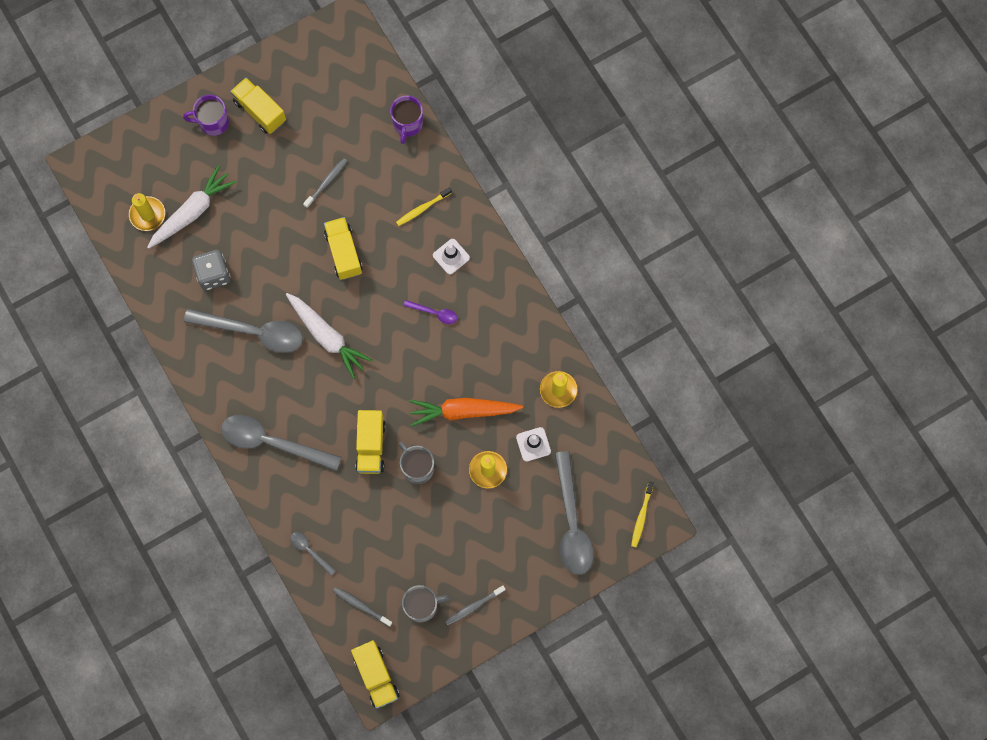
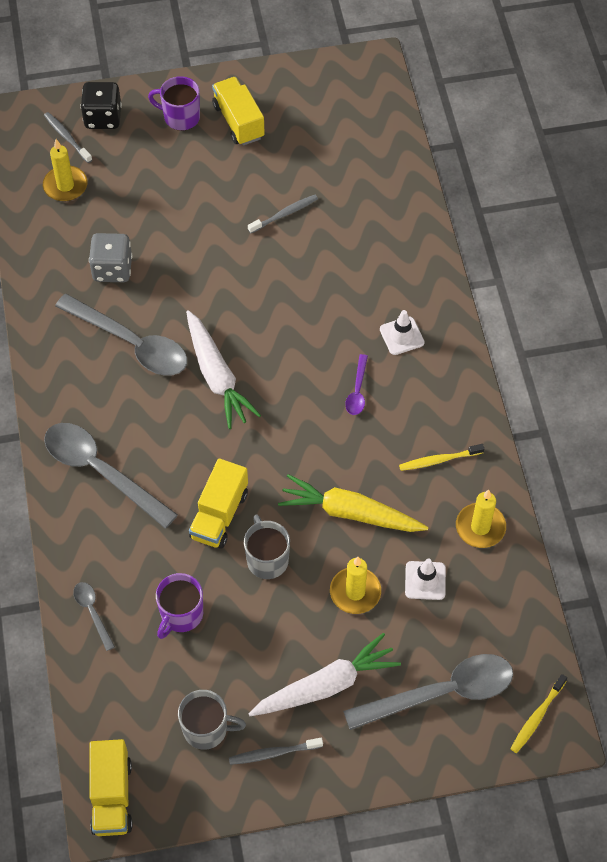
camera: 20 degrees right, 15 degrees down
(152, 143) = (103, 117): none -> black dice
(192, 212) = (117, 198): white carrot -> white carrot (326, 685)
(344, 253) = (274, 293): yellow truck -> none
(361, 606) = (129, 701): grey toothbrush -> grey toothbrush (67, 137)
(407, 124) = (403, 183): purple mug -> purple mug (181, 614)
(422, 208) = (387, 275): yellow toothbrush -> yellow toothbrush (439, 460)
(434, 313) = (357, 391): purple spoon -> purple spoon turned 60 degrees clockwise
(463, 411) = (350, 513): orange carrot -> yellow carrot
(571, 523) = (441, 693): grey spoon -> grey spoon turned 120 degrees counterclockwise

